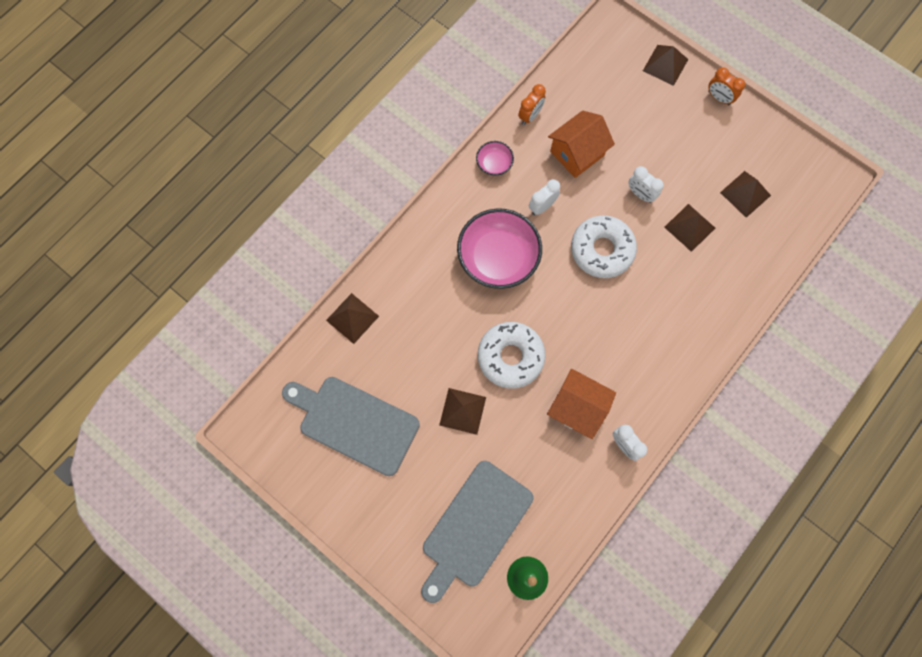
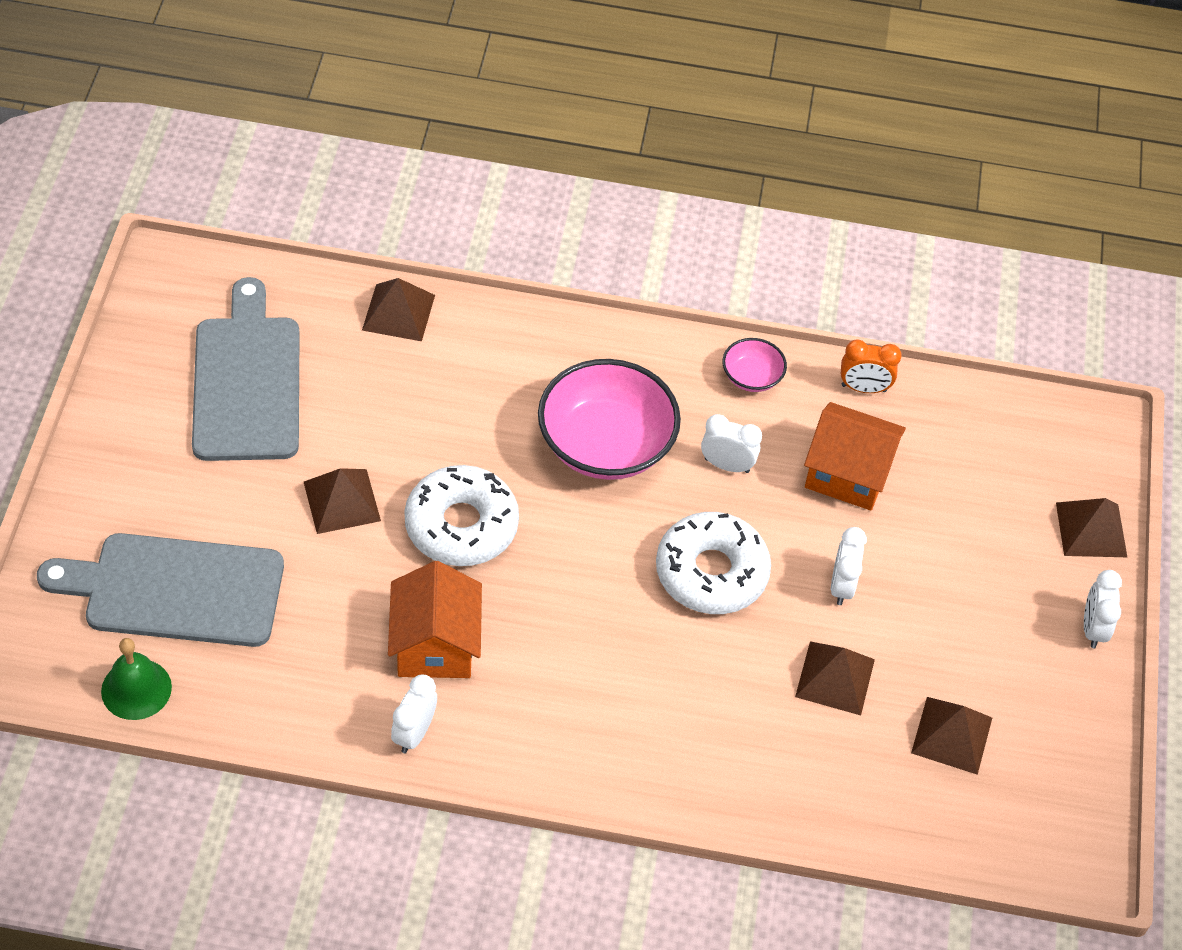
camera: 55 degrees right, 20 degrees down
(719, 98) = (1093, 628): orange clock -> white clock

